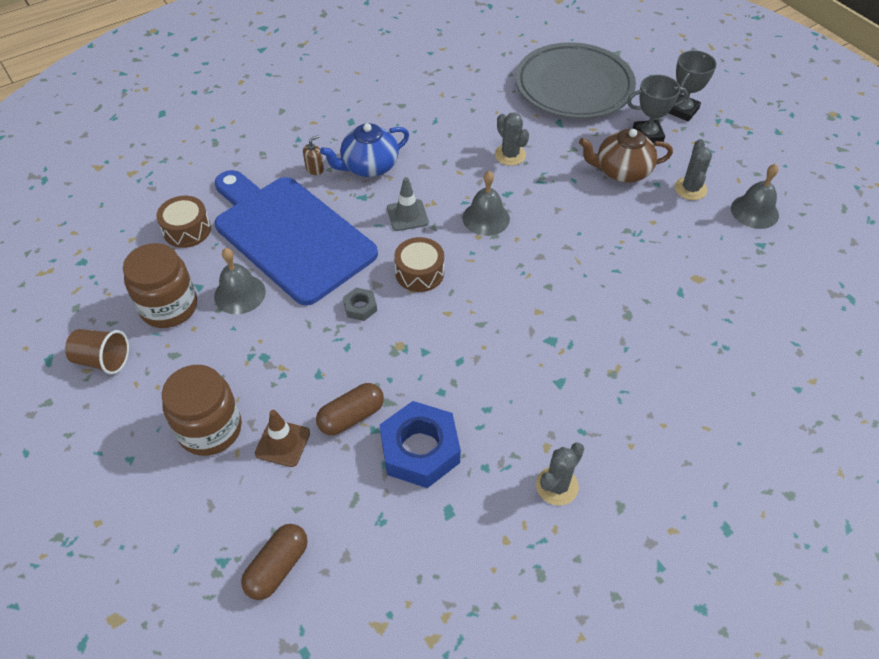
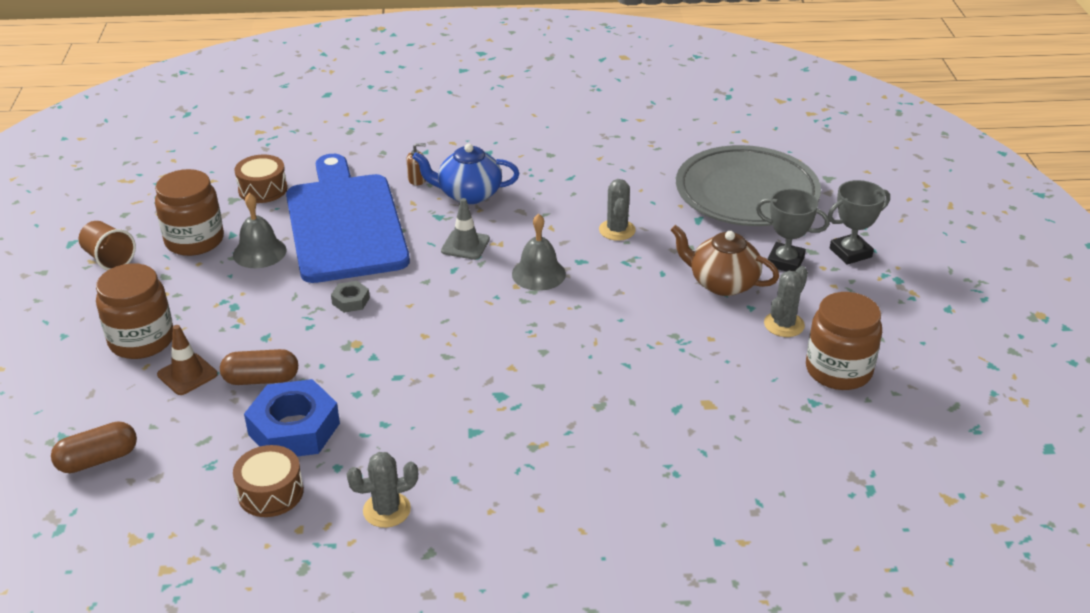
camera: 30 degrees right, 15 degrees down
(419, 273) = (430, 294): brown drum -> brown drum (270, 492)
(754, 211) = (838, 370): grey bell -> brown jar

